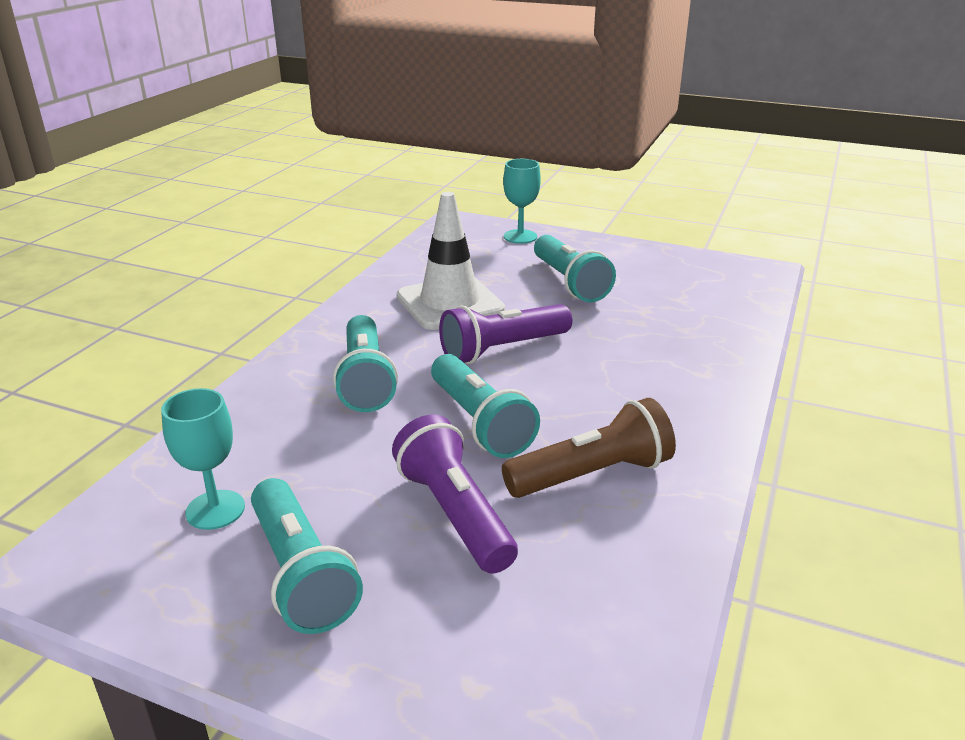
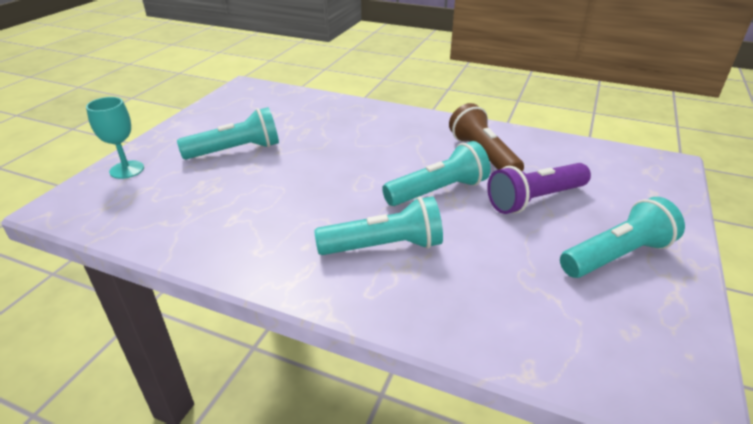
camera: 90 degrees left, 5 degrees up
(215, 510) = (577, 309): turquoise goblet -> none
(450, 303) = (253, 207): white traffic cone -> none
(503, 349) = (339, 181): purple flashlight -> none

